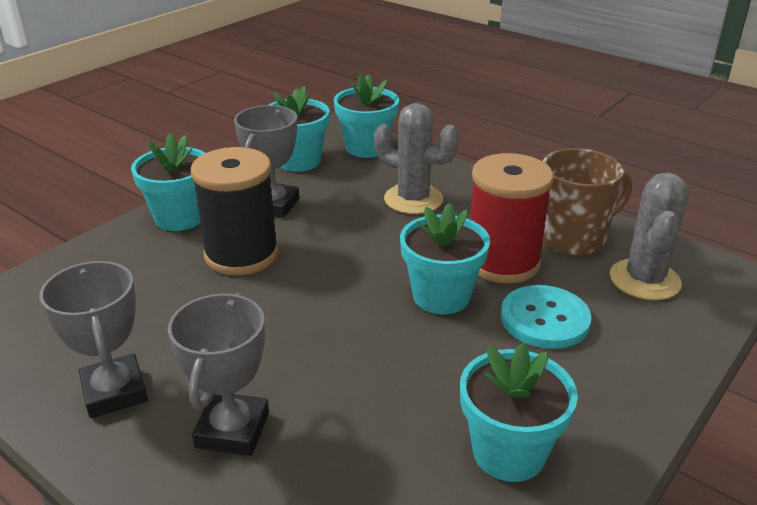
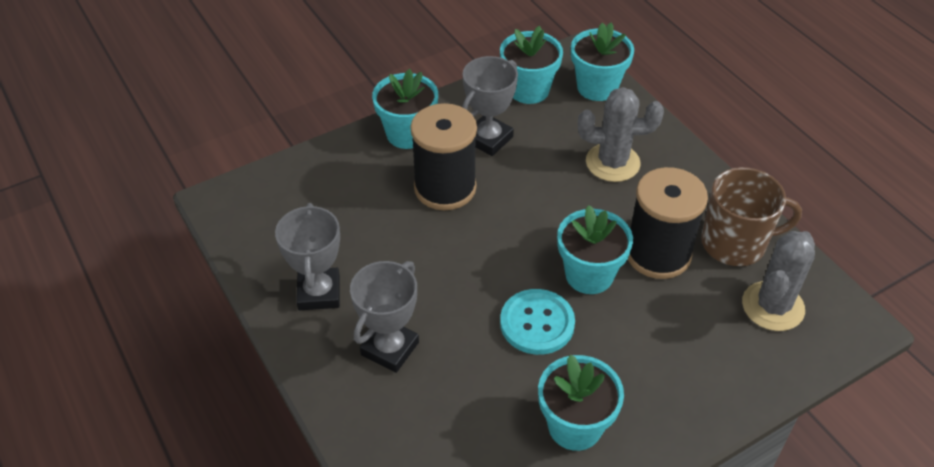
camera: 20 degrees right, 15 degrees up
(413, 199) = (612, 163): grey cactus -> grey cactus turned 45 degrees counterclockwise
(502, 262) = (658, 254): red spool -> black spool
(544, 319) = (663, 321): turquoise button -> turquoise button (537, 323)

